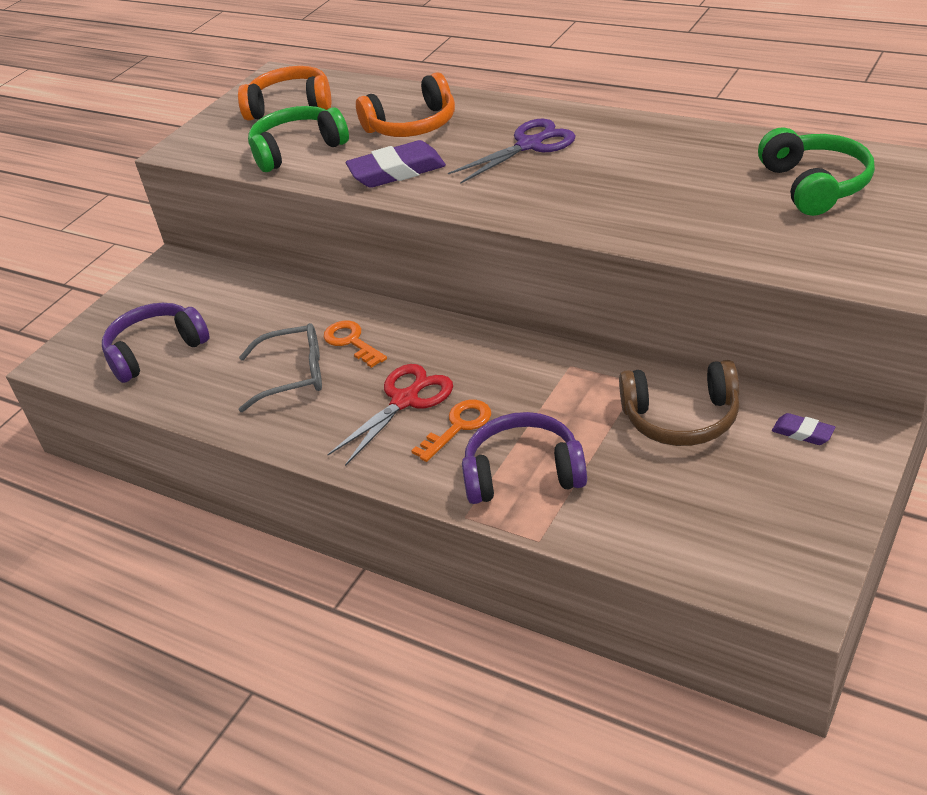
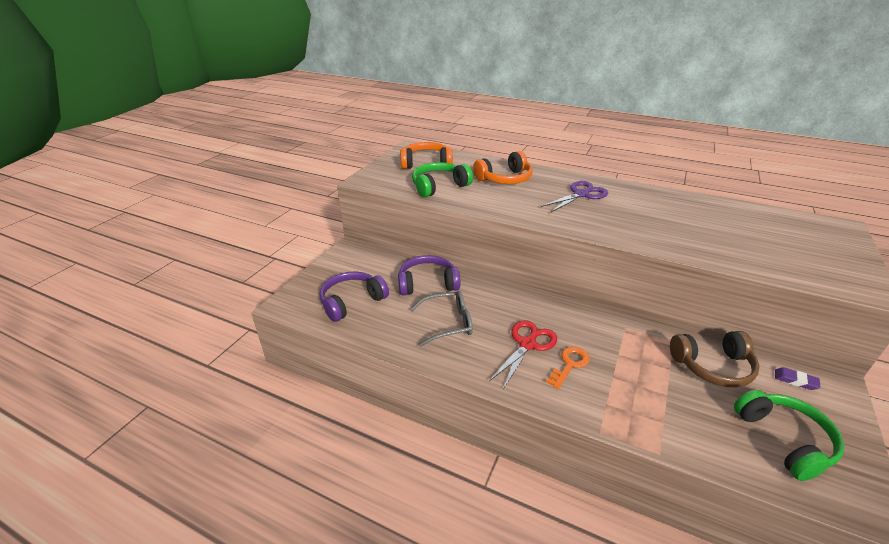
camera: 10 degrees left, 5 degrees down
(352, 342) = (479, 303): orange key -> none
(397, 171) = (506, 203): purple eraser -> none
(523, 473) = (626, 400): purple headphones -> purple headphones (427, 283)
(815, 185) = (768, 229): green headphones -> green headphones (784, 440)

